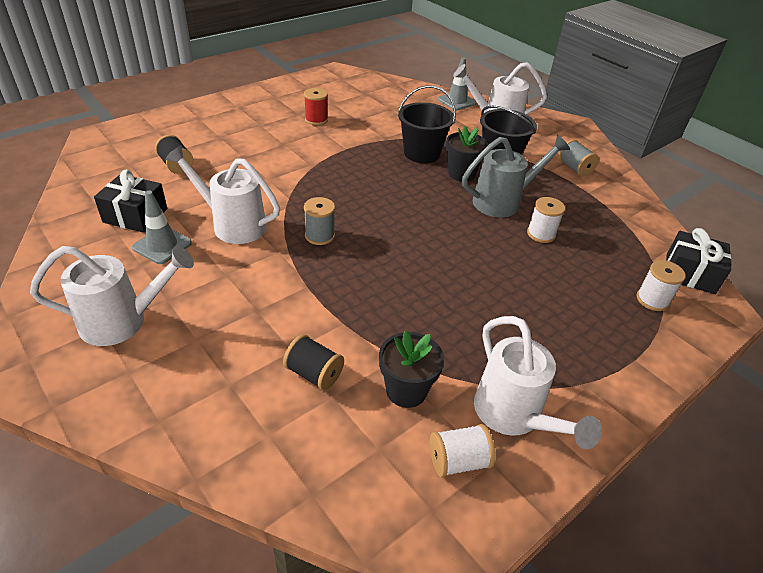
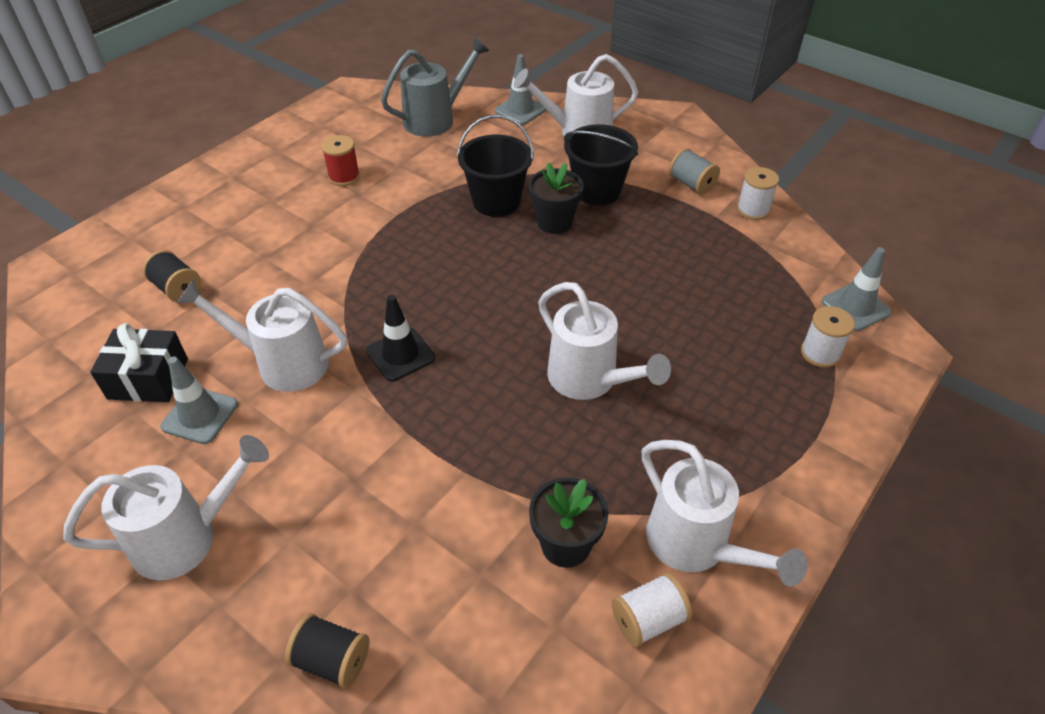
camera: 10 degrees left, 5 degrees up
(314, 374) = (450, 550): black spool -> black spool (332, 660)
(320, 236) = (400, 354): grey spool -> black traffic cone
(458, 281) = (589, 380): none -> white watering can
(503, 202) = (616, 253): grey watering can -> grey watering can (436, 119)
(541, 234) = (672, 290): white spool -> white spool (753, 210)
(690, 274) = (855, 307): black gift -> grey traffic cone

